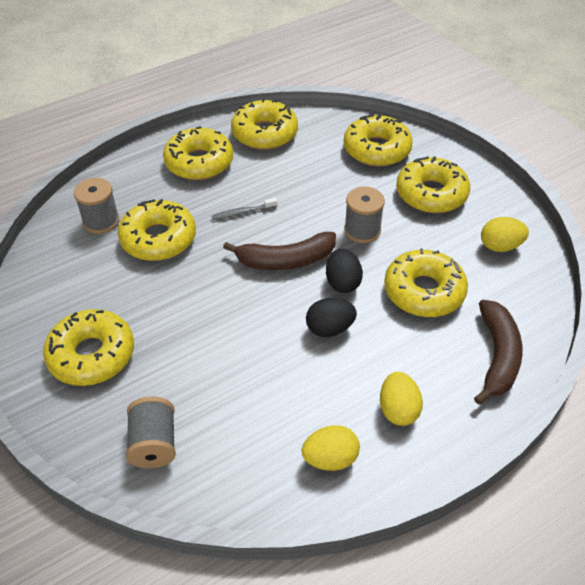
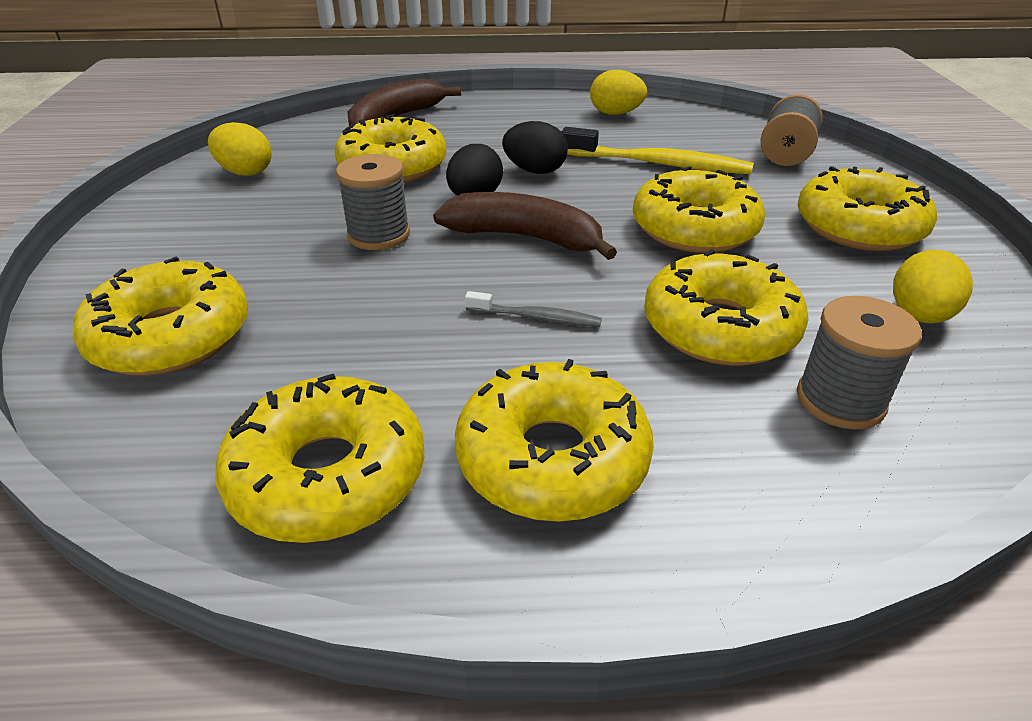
camera: 150 degrees left, 10 degrees down
(249, 379) = (659, 164): none -> yellow toothbrush
(398, 410) = (527, 118): yellow egg -> yellow egg (919, 316)
(431, 194) = (217, 242): yellow donut -> yellow donut (694, 228)

